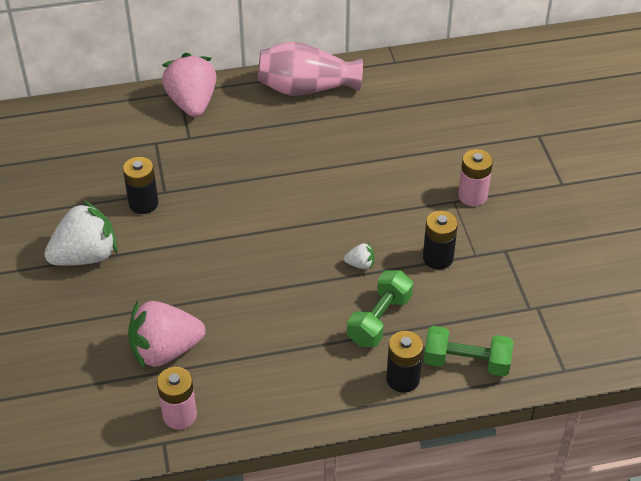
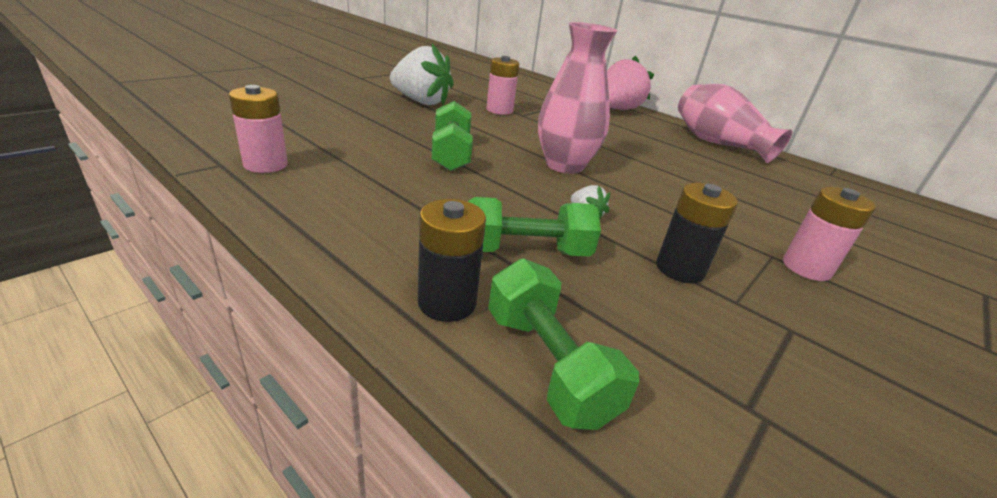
camera: 50 degrees right, 15 degrees down
(143, 203) = (499, 110): black battery -> pink battery
(165, 351) = (349, 143): pink strawberry -> none
(223, 291) = (451, 154): none -> green dumbbell
(284, 228) = (564, 165): none -> pink vase

